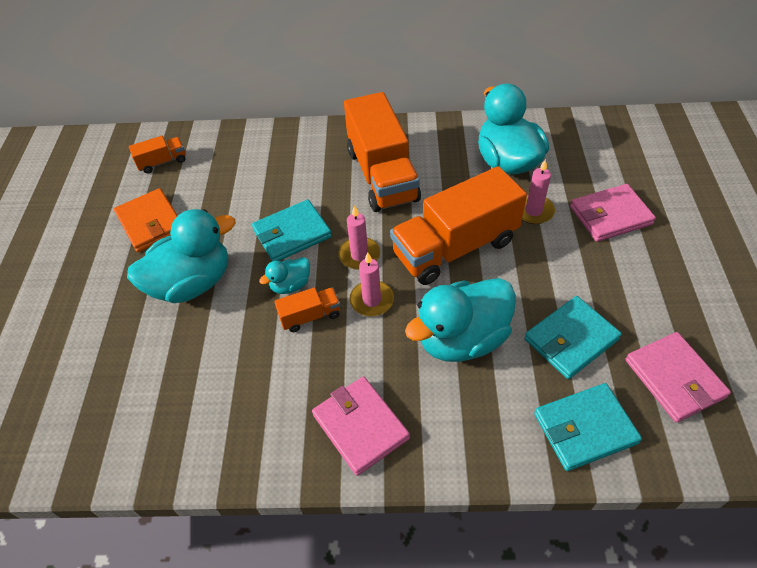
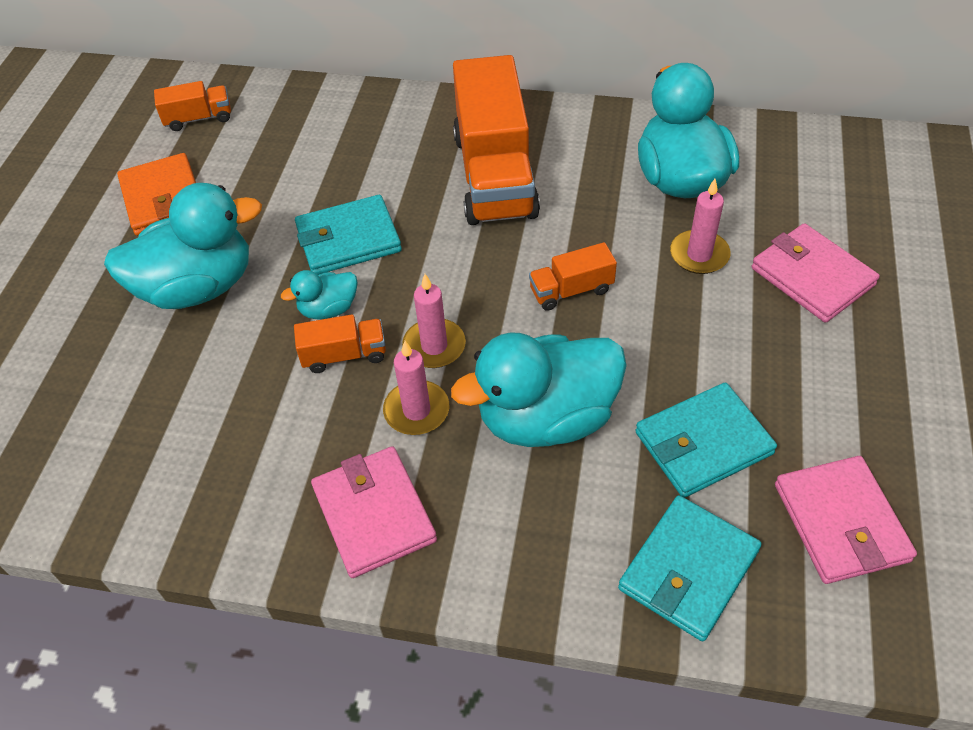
camera: 10 degrees right, 0 degrees up
(359, 255) = (433, 282): pink candle -> pink candle (416, 410)
(455, 247) = (571, 290): orange truck -> orange truck, size x0.45
(585, 428) = (688, 570): turquoise wallet -> turquoise wallet turned 45 degrees counterclockwise
(610, 215) = (812, 277): pink wallet -> pink wallet turned 60 degrees clockwise

